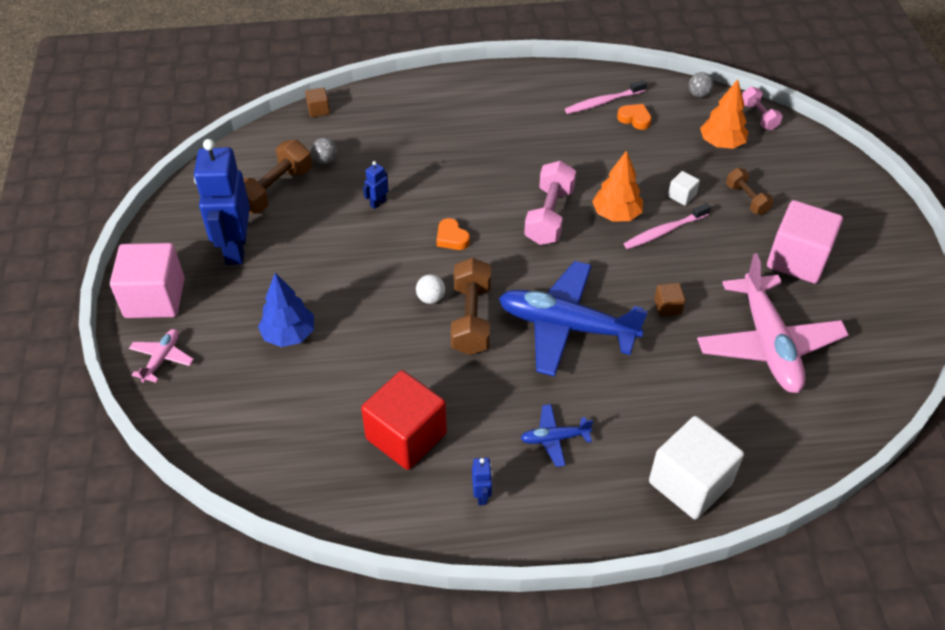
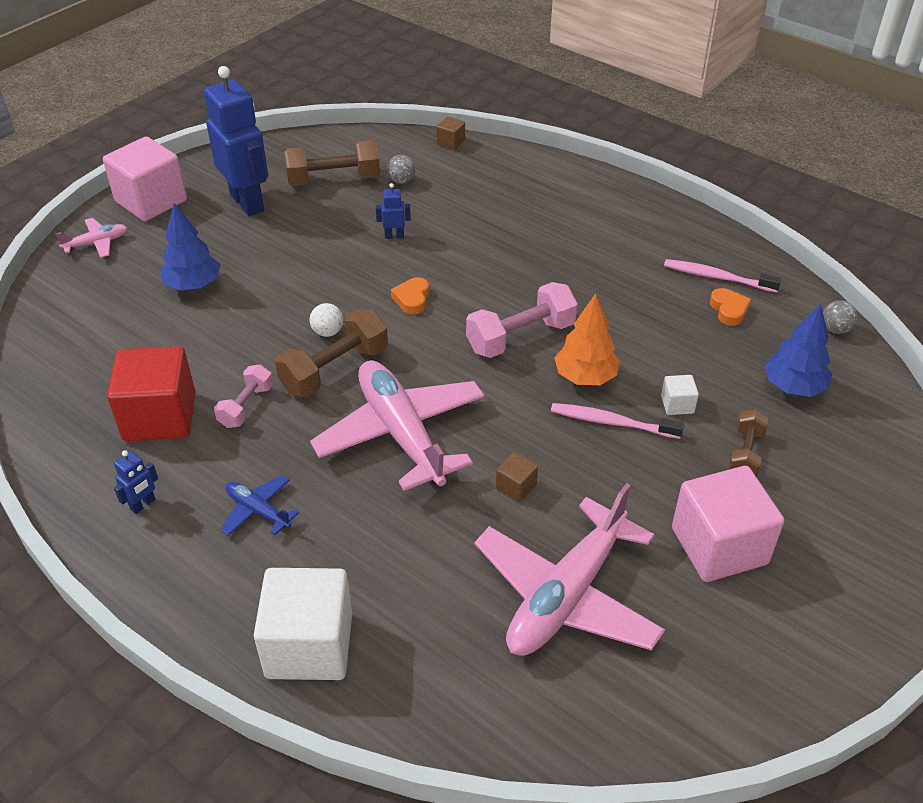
camera: 45 degrees right, 5 degrees down
(235, 248) = (248, 203): blue robot -> blue robot turned 105 degrees clockwise
(566, 326) = (401, 433): blue plane -> pink plane
(721, 143) = (793, 387): orange tree -> blue tree
(758, 116) = (878, 389): pink dumbbell -> pink dumbbell (246, 406)

